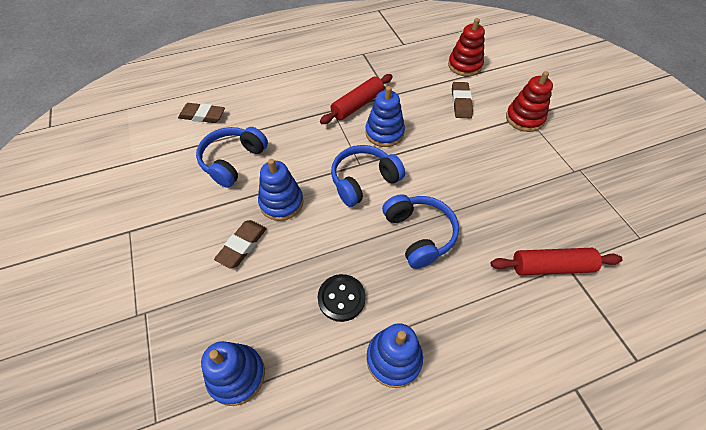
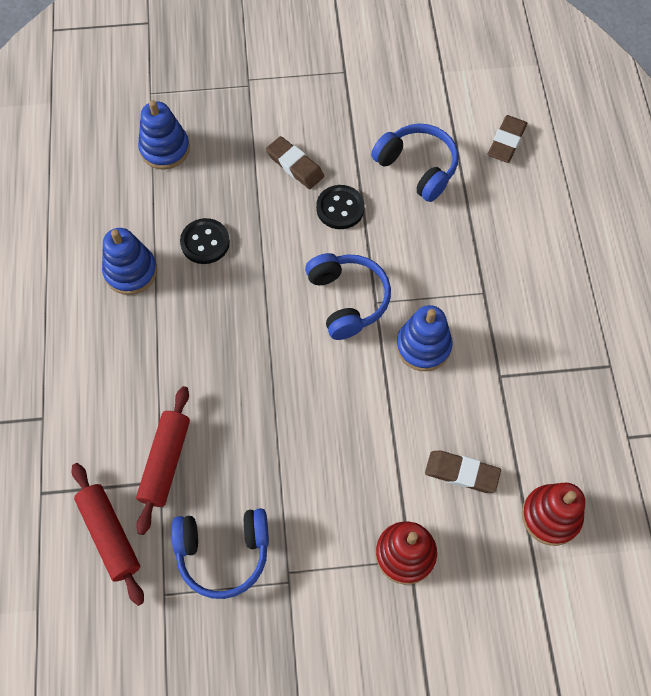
camera: 105 degrees right, 10 degrees up
(281, 202) = (340, 208): blue stacking toy -> black button
(357, 105) = (487, 326): red rolling pin -> red rolling pin (110, 535)
(419, 234) = (253, 337): blue headphones -> blue headphones (223, 553)

